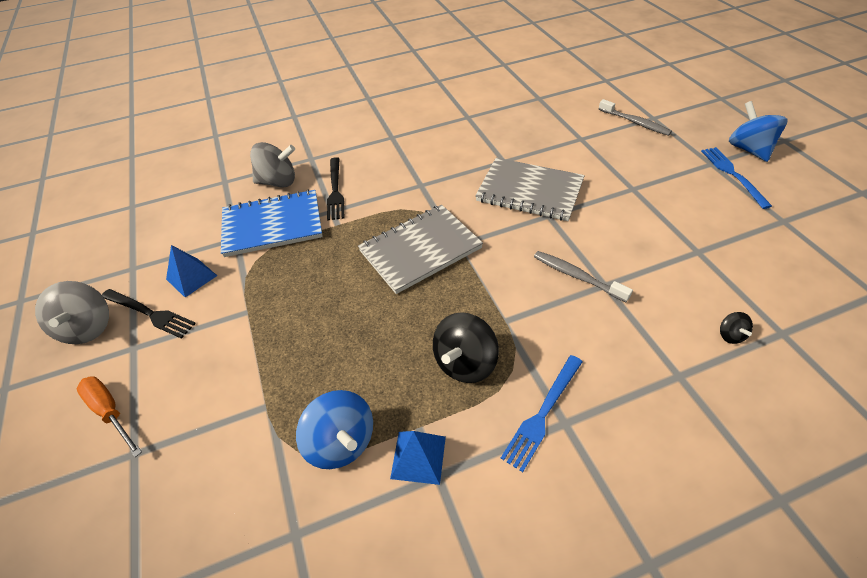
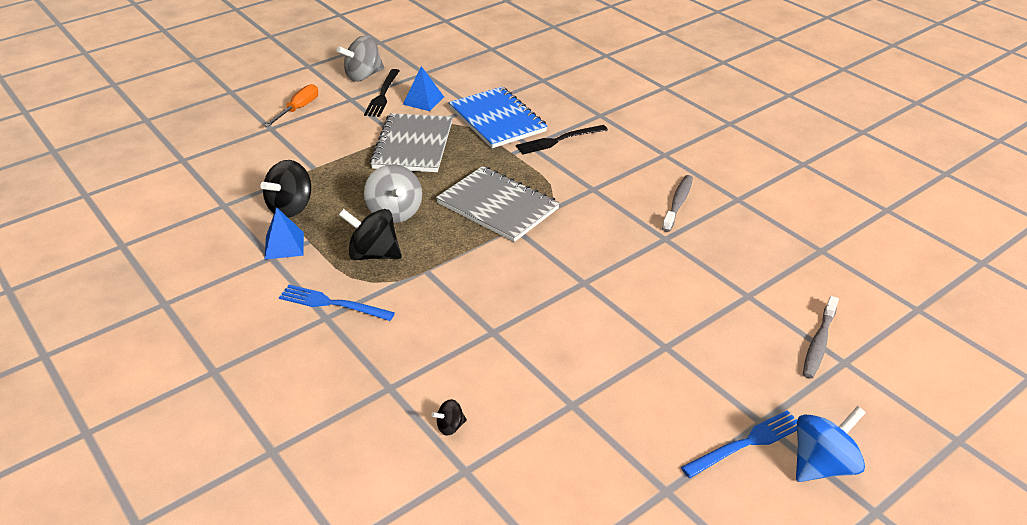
camera: 70 degrees right, 10 degrees down
(278, 182) = (556, 107): grey spinning top -> grey spinning top (395, 212)
(341, 442) = (291, 208): blue spinning top -> black spinning top
(529, 191) = (619, 264): grey notebook -> grey notebook (413, 145)
(577, 276) = (498, 311): grey toothbrush -> grey toothbrush (678, 203)

